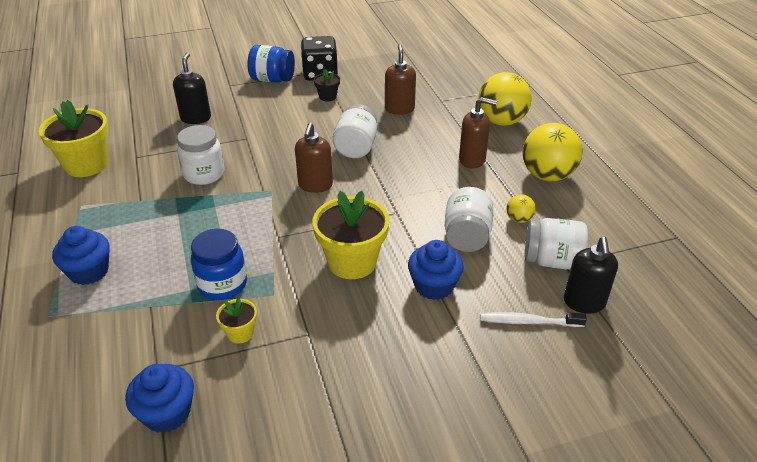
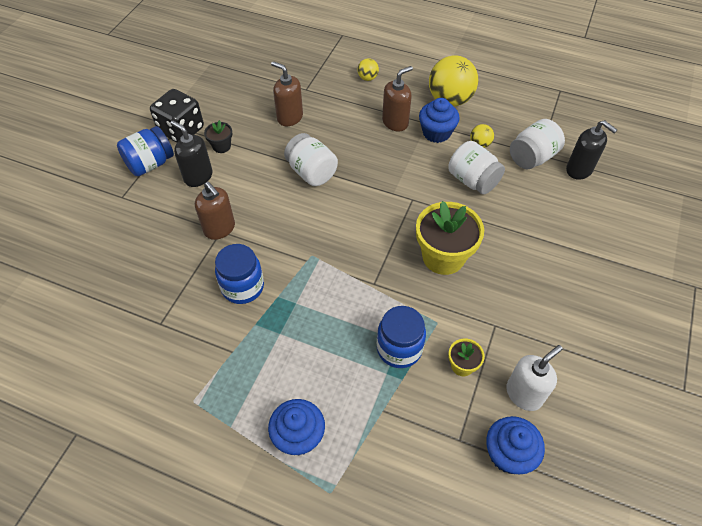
camera: 50 degrees left, 15 degrees up
(86, 165) = (129, 368): yellow flower pot -> none
(196, 118) = (148, 248): black soap dispenser -> black soap dispenser (198, 176)
(204, 174) = (242, 287): white jar -> blue jar
(245, 393) = (524, 394): none -> white soap dispenser
(315, 185) = (334, 225): brown soap dispenser -> brown soap dispenser (219, 229)
(434, 286) = (505, 229): blue cupcake -> blue cupcake (436, 133)
(501, 121) = (367, 78): yellow ball -> yellow ball, size x0.46
(528, 322) = (574, 206): white toothbrush -> none

